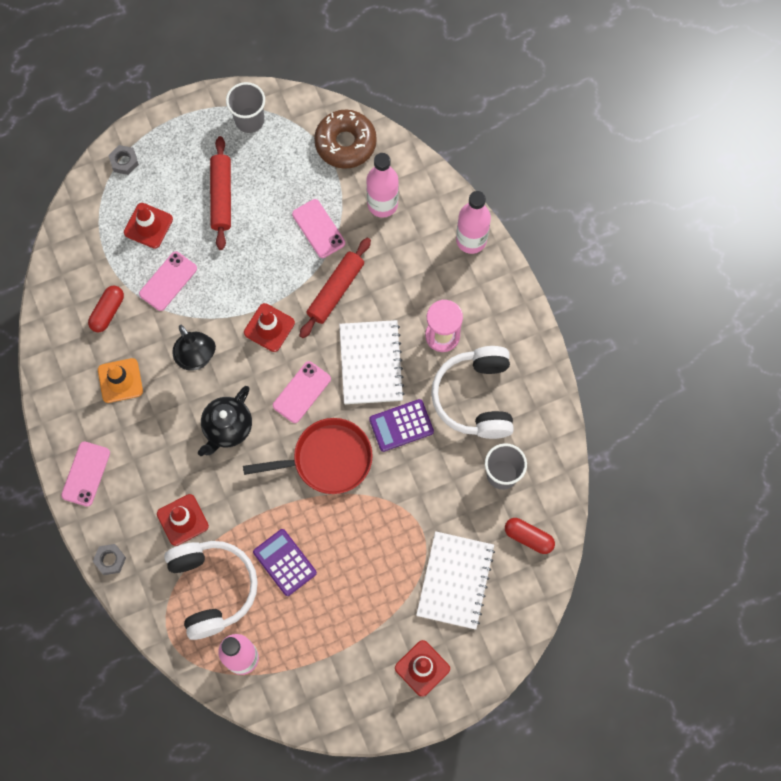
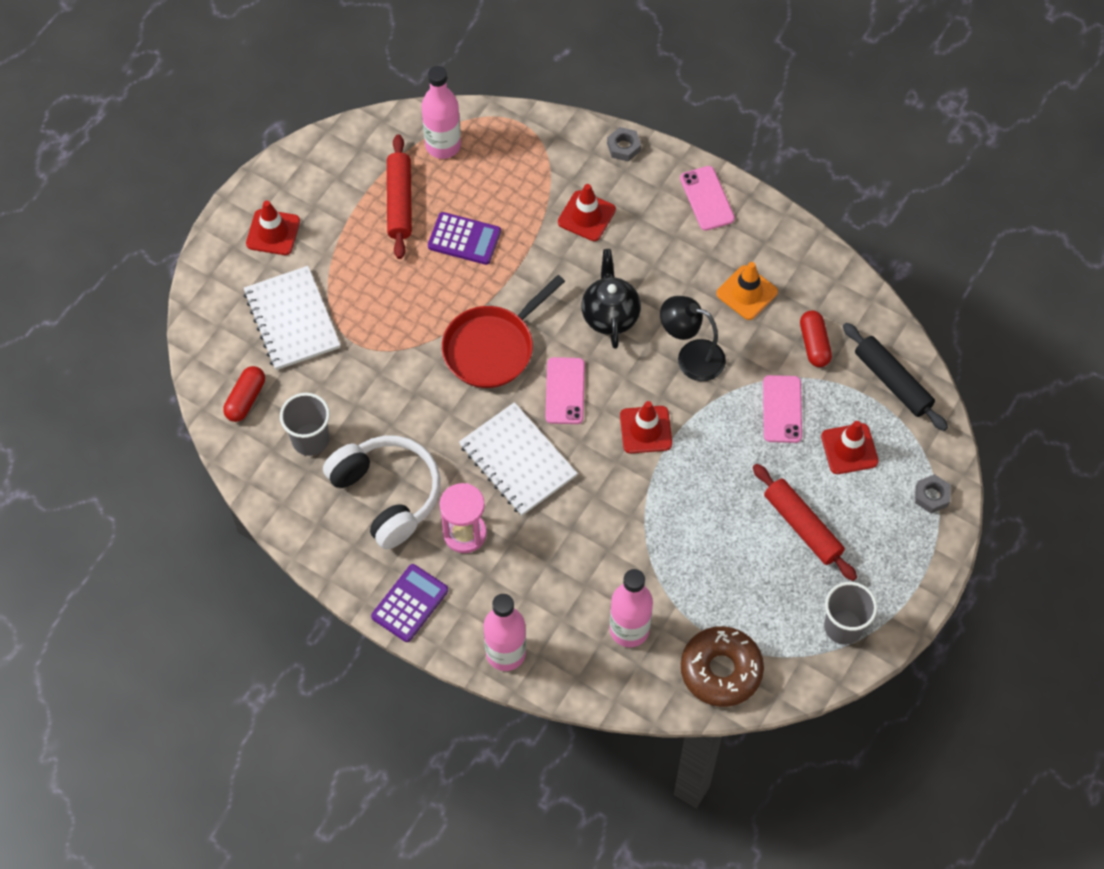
camera: 145 degrees right, 10 degrees down
(80, 251) = (892, 382): none -> black rolling pin
(212, 588) = (513, 180): white headphones -> none
(318, 228) = (675, 559): pink phone -> none
(335, 290) = (608, 508): red rolling pin -> red rolling pin (399, 202)
(401, 425) = (443, 422): purple calculator -> purple calculator (410, 603)
(528, 537) = (245, 399): red capsule -> red capsule turned 60 degrees counterclockwise

